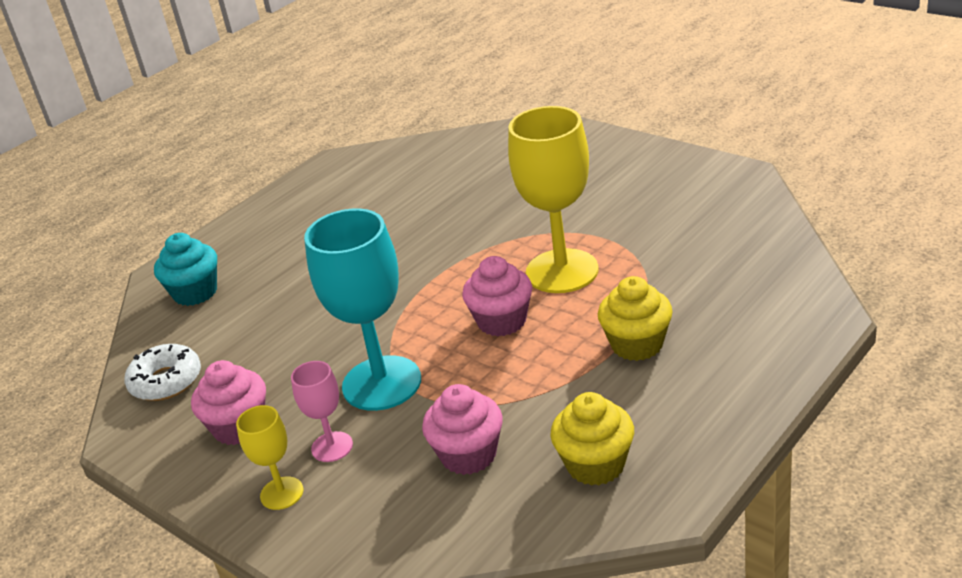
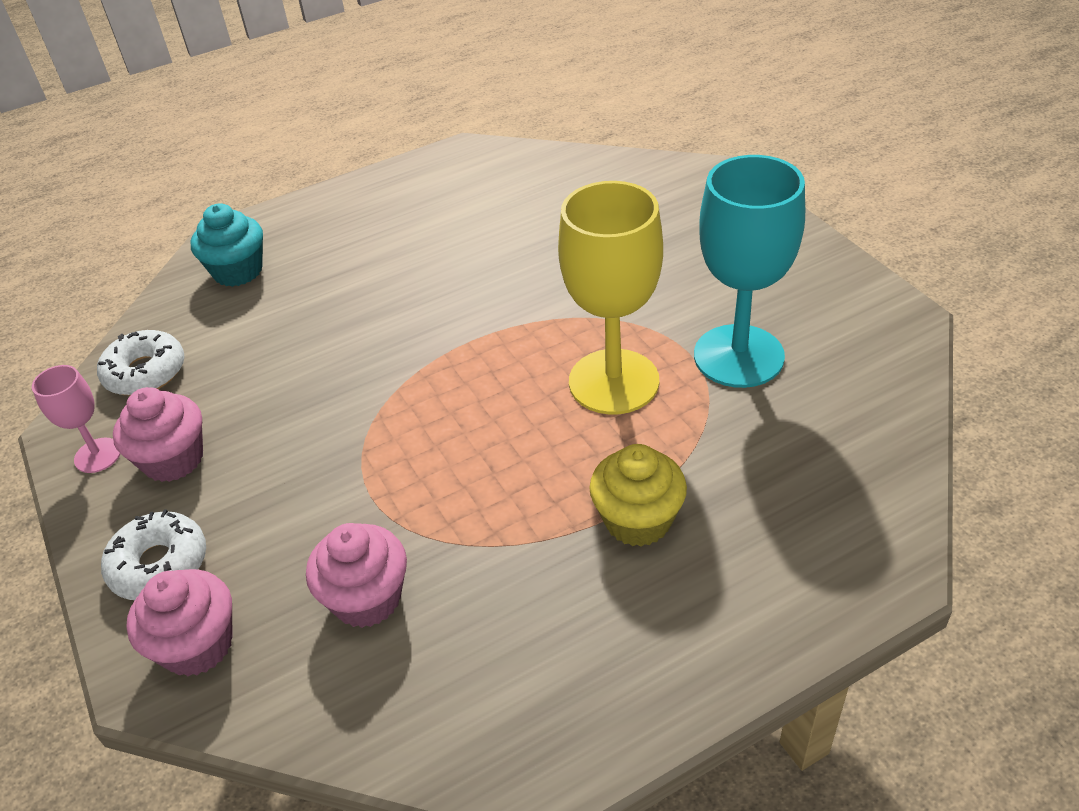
camera: 20 degrees right, 10 degrees up
(282, 493) = (159, 565): yellow goblet -> white donut
(332, 447) = (242, 525): pink goblet -> pink goblet (98, 455)
(381, 383) = (339, 460): turquoise goblet -> turquoise goblet (738, 356)
(502, 321) = (509, 426): pink cupcake -> pink cupcake (197, 645)
(595, 465) = (491, 676): yellow cupcake -> none

